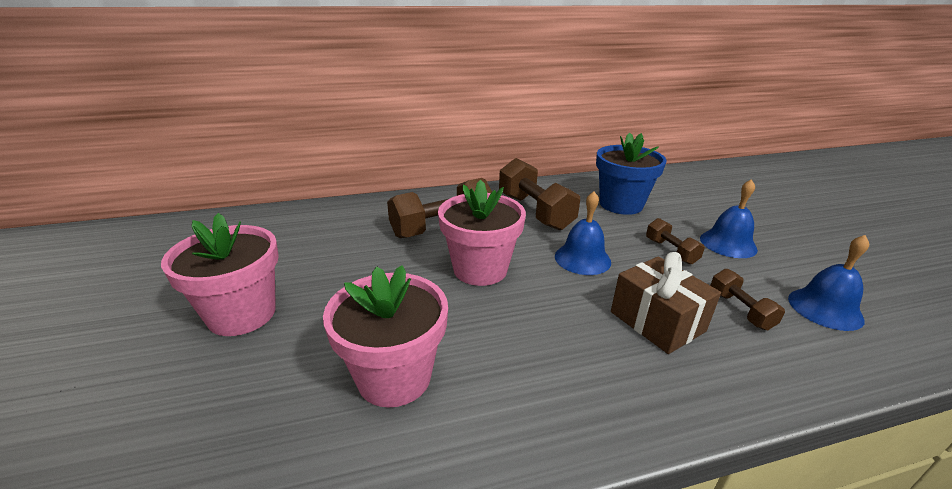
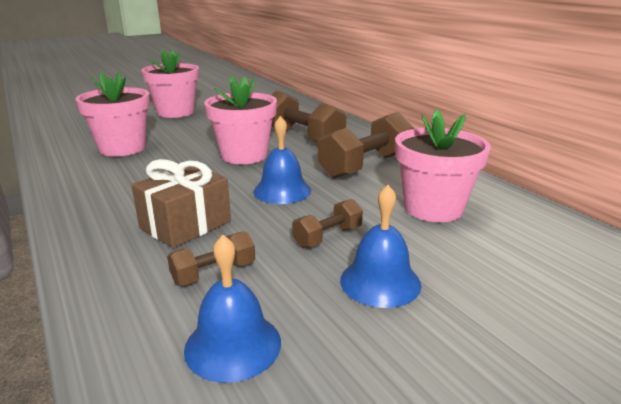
camera: 75 degrees right, 5 degrees down
(621, 204) = (433, 208): blue flower pot -> pink flower pot

